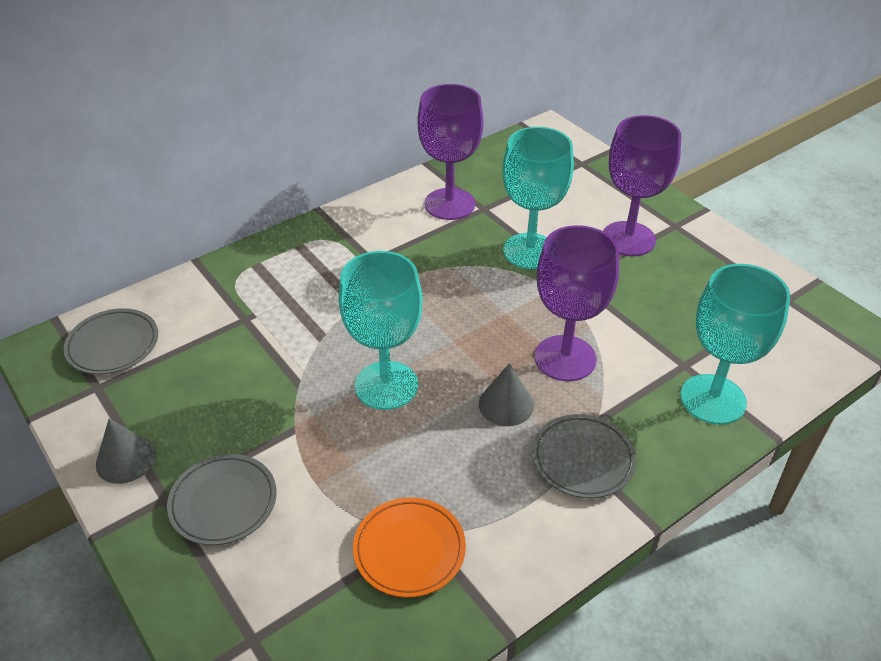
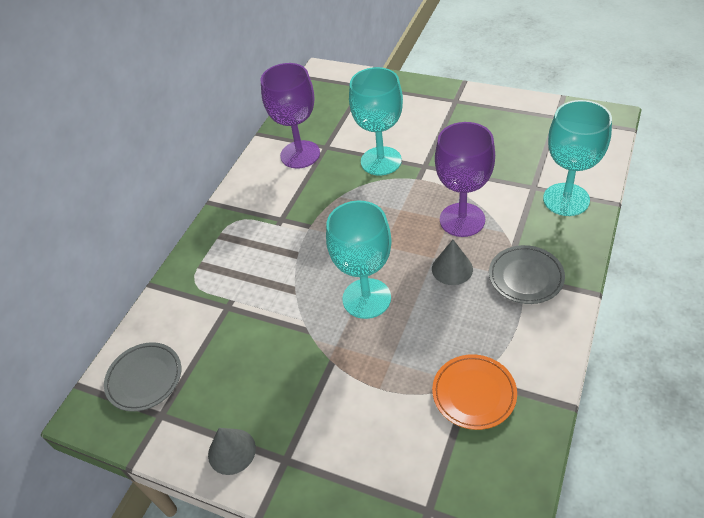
camera: 25 degrees left, 5 degrees up
(223, 502) = (328, 437): grey plate -> none
(628, 239) = (434, 123): purple goblet -> none

